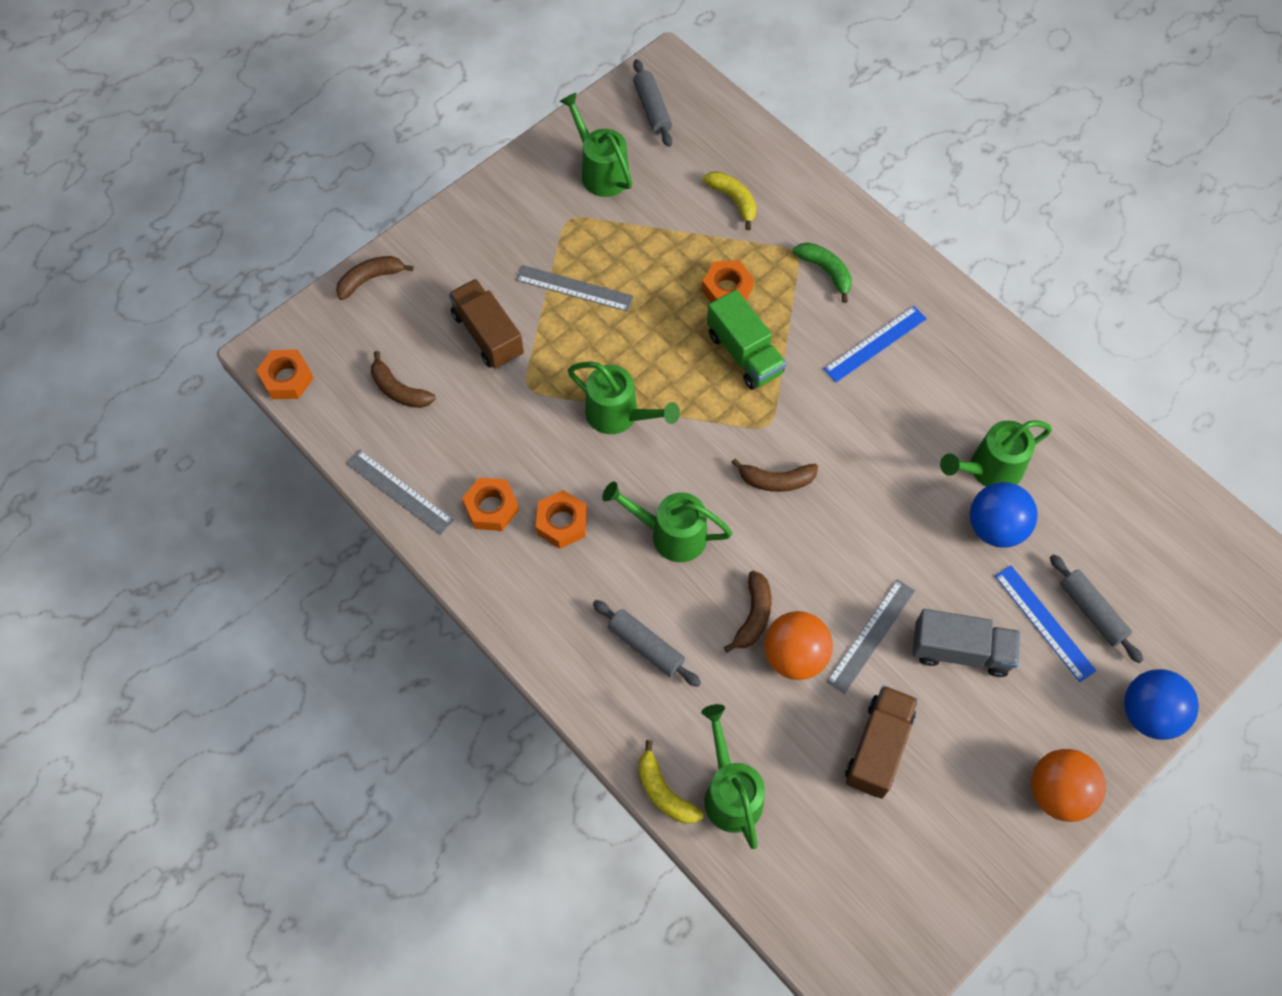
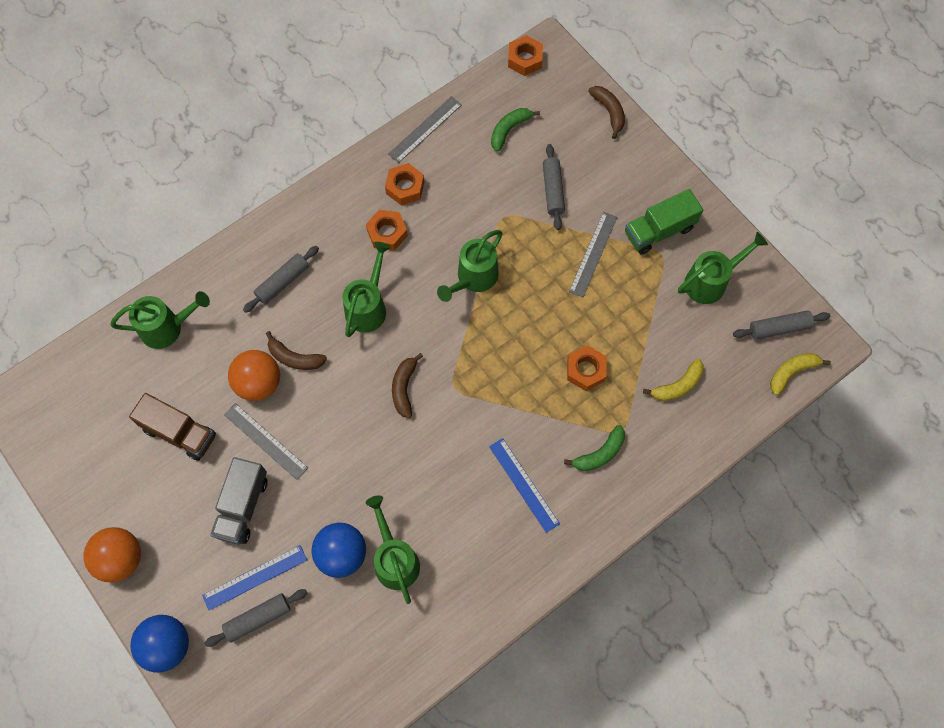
camera: 95 degrees right, 5 degrees up
(399, 390) = (509, 130): brown banana -> green banana
(488, 335) = (553, 190): brown truck -> grey rolling pin
(664, 792) = (176, 285): yellow banana -> yellow banana (792, 372)
(744, 353) = (522, 377): green truck -> green truck (659, 231)

